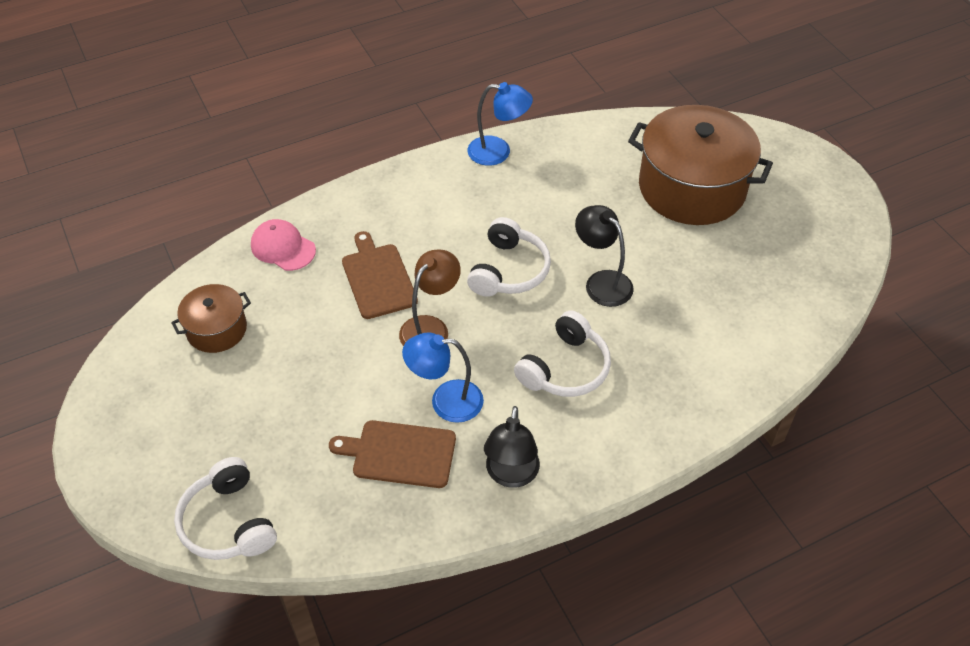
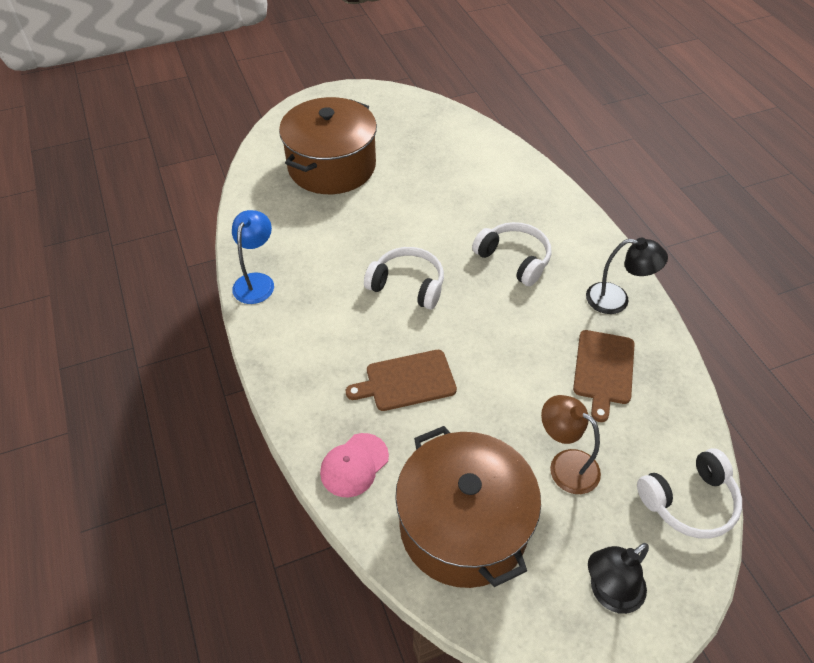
camera: 85 degrees left, 0 degrees up
(216, 329) = (463, 525): brown pot -> brown pot, size x1.98
(430, 327) = (469, 343): brown lamp -> brown lamp (565, 465)
(445, 401) = (548, 336): blue lamp -> none
(601, 282) = (426, 229): black lamp -> black lamp (609, 593)

